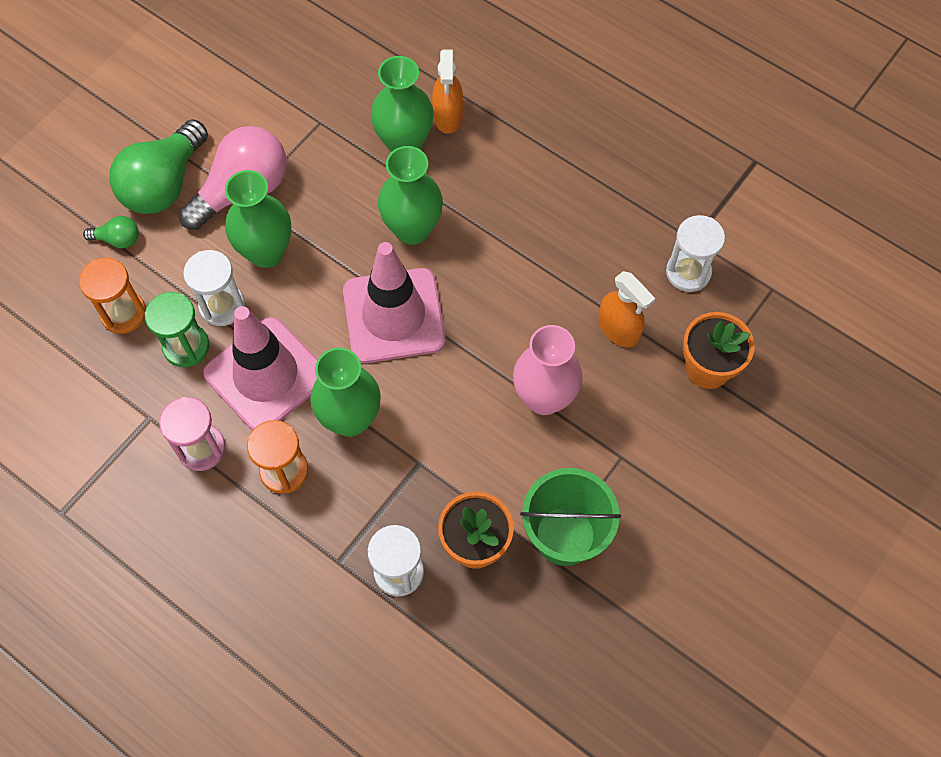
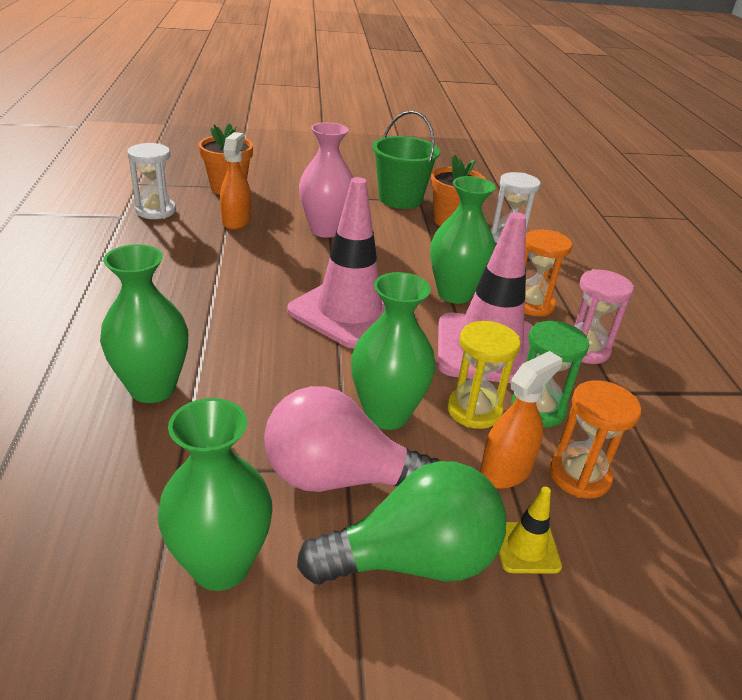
camera: 135 degrees left, 30 degrees down
(118, 239) = (526, 547): green light bulb -> yellow traffic cone
(222, 306) = (474, 410): white hourglass -> yellow hourglass
(412, 229) = (254, 338): green vase -> green vase (221, 565)
(448, 116) = (86, 376): orange spray bottle -> orange spray bottle (506, 470)

